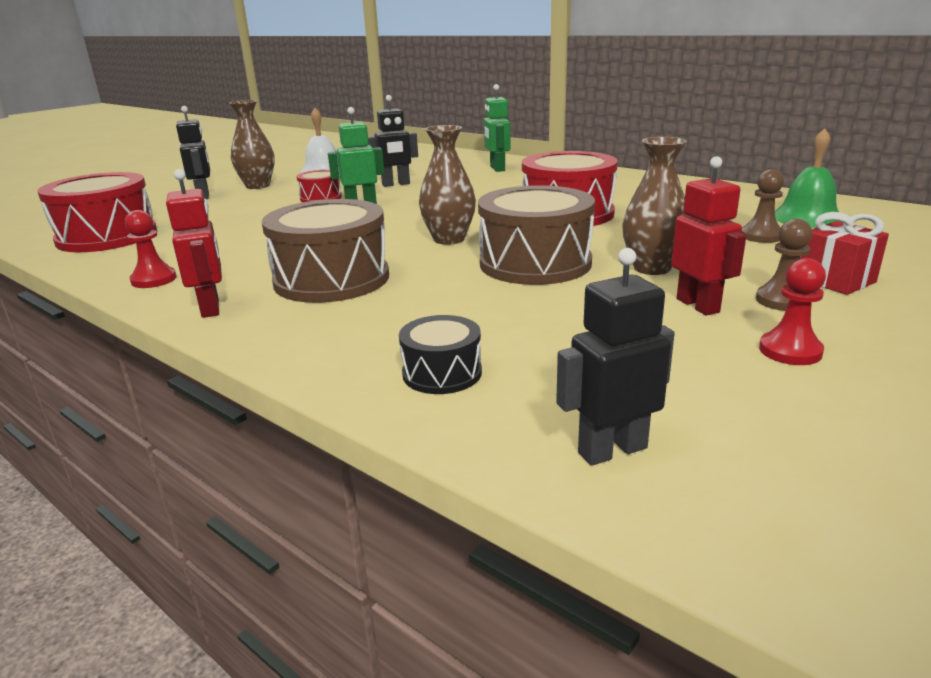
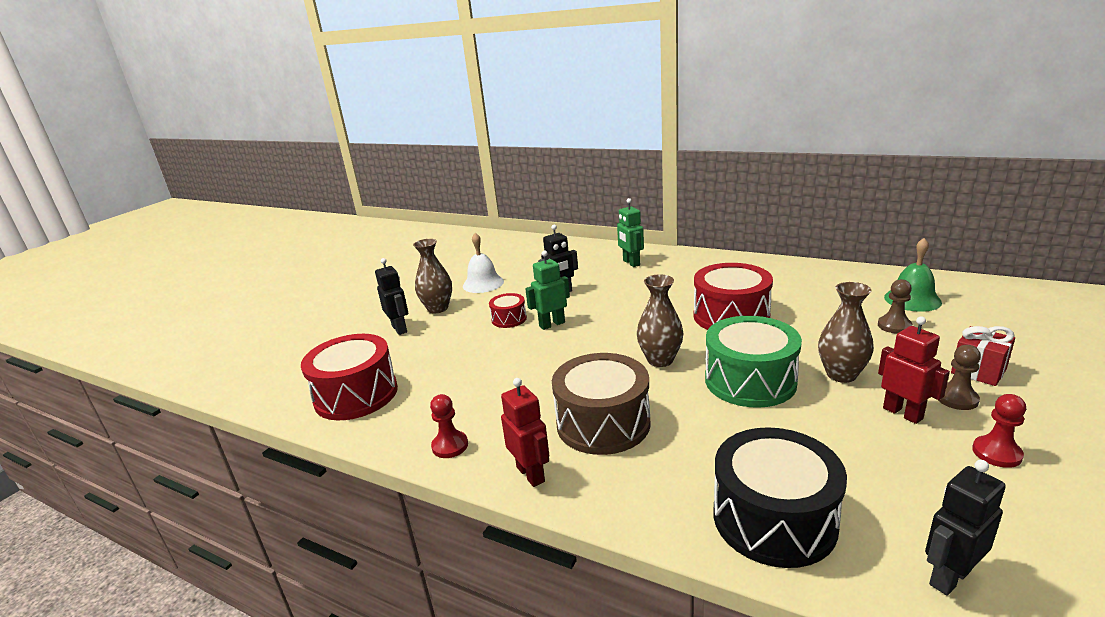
camera: 10 degrees left, 0 degrees up
(442, 373) = (774, 519): black drum -> black drum, size x1.96
(535, 263) = (750, 381): brown drum -> green drum

